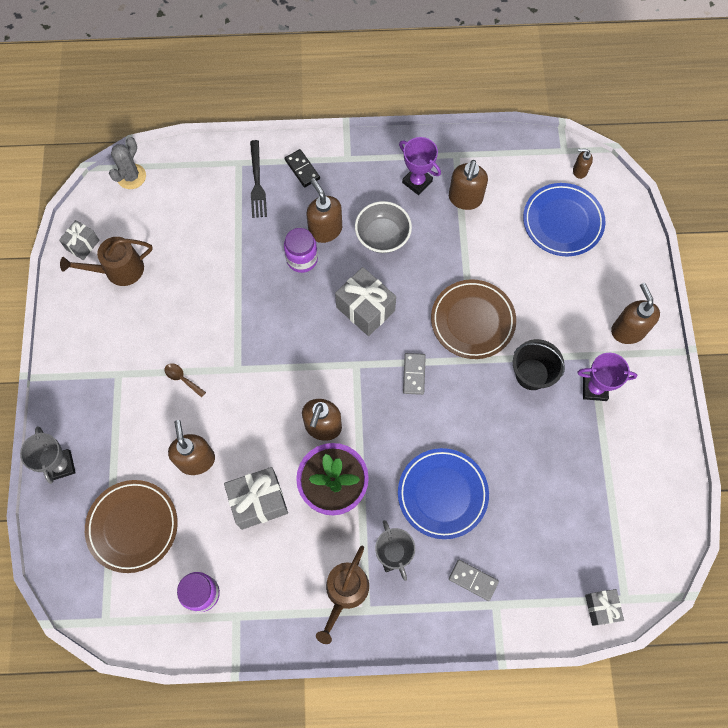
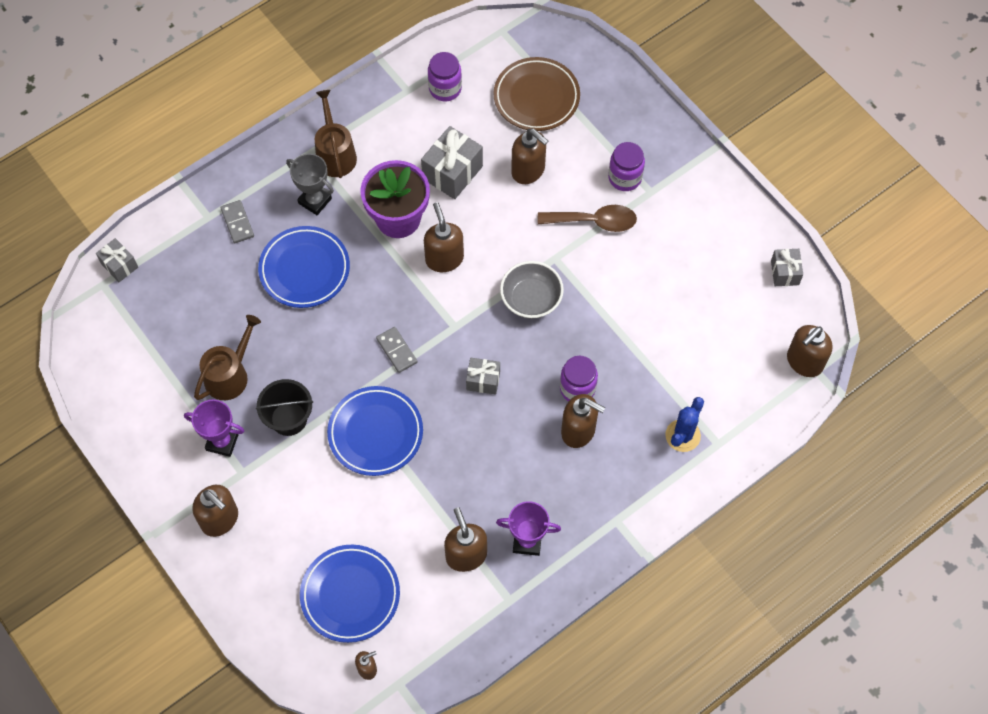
camera: 145 degrees right, 5 degrees down
(61, 465) = (631, 102): grey trophy -> none
(119, 270) = (731, 272): brown watering can -> brown watering can (229, 375)
(127, 400) = (625, 178): none -> purple jar
(131, 176) = (804, 362): grey cactus -> brown soap dispenser
(182, 379) = (594, 221): brown spoon -> brown spoon, size x1.93
(257, 182) = (682, 435): black fork -> blue cactus
(302, 169) = (651, 478): black domino -> none
(365, 309) = (483, 380): grey gift -> grey gift, size x0.60
(382, 236) = (519, 461): grey bowl -> grey bowl (531, 299)
(472, 321) = (375, 433): brown plate -> blue plate
(473, 580) = (237, 223): grey domino -> grey domino turned 75 degrees clockwise
(594, 388) = (222, 442): purple trophy -> purple trophy turned 45 degrees clockwise

